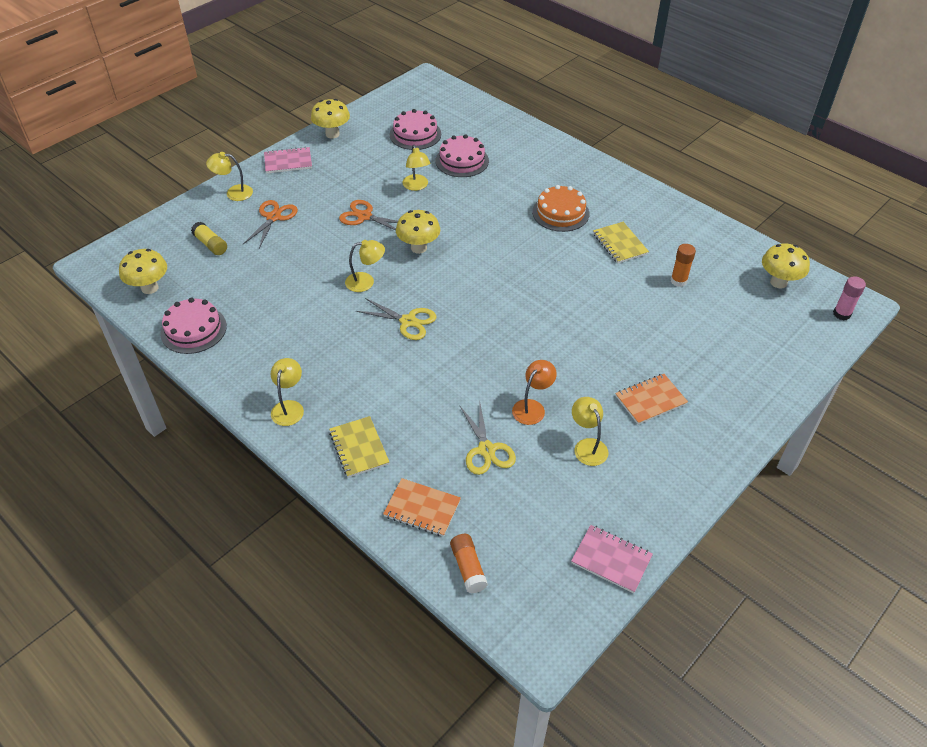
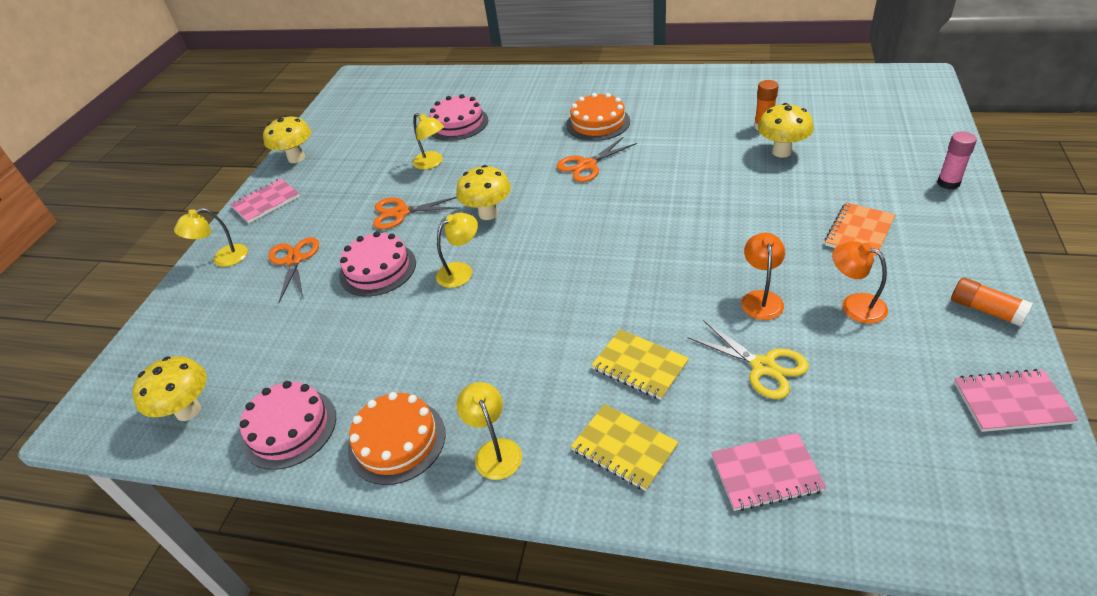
camera: 25 degrees left, 5 degrees down
(211, 244) = (236, 323): yellow glue stick -> none
(243, 371) = (397, 441): none -> orange cake
(408, 321) = (546, 285): yellow scissors -> none
(415, 134) = (388, 122): pink cake -> pink cake (378, 269)
(422, 508) = (766, 473): orange notebook -> pink notebook
(468, 568) = (889, 509): orange glue stick -> orange glue stick (986, 310)
(518, 245) = (587, 165): none -> orange scissors
(587, 446) = (854, 305): yellow lamp -> orange lamp
(620, 244) = (679, 122): yellow notebook -> yellow notebook (639, 366)
(778, 282) = (843, 90): yellow mushroom -> yellow mushroom (781, 152)
(841, 314) = (919, 89): pink glue stick -> pink glue stick (948, 183)

